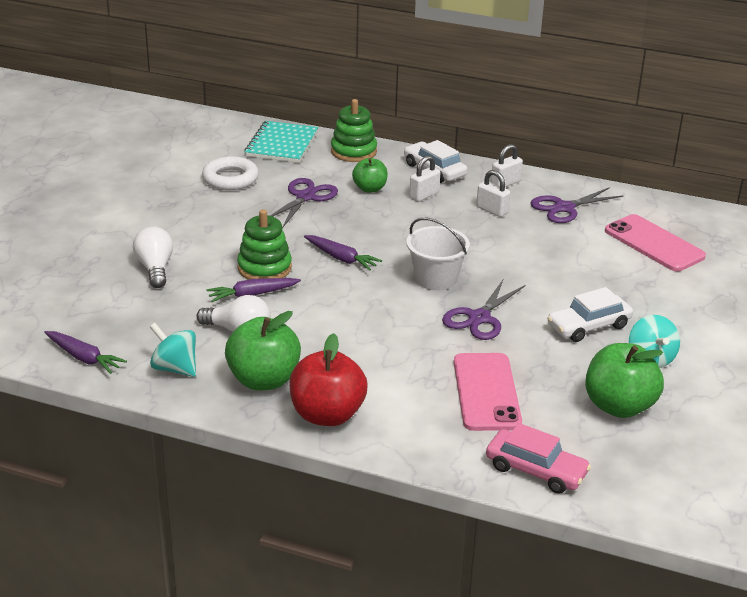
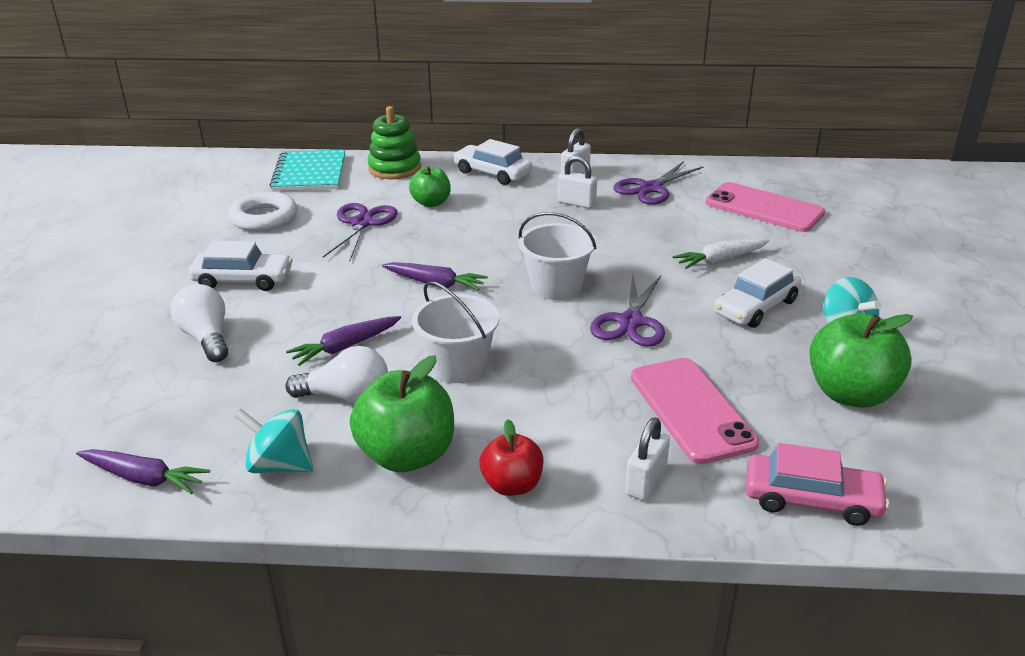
camera: 15 degrees left, 0 degrees up
(196, 228) = (243, 280): none -> white car
(264, 268) = (347, 311): green stacking toy -> none
(327, 415) = (512, 485): red apple -> red apple, size x0.60
(329, 325) = (458, 366): none -> white bucket
(424, 195) = (495, 200): white padlock -> white padlock (646, 482)
(584, 282) = (720, 260): none -> white carrot

